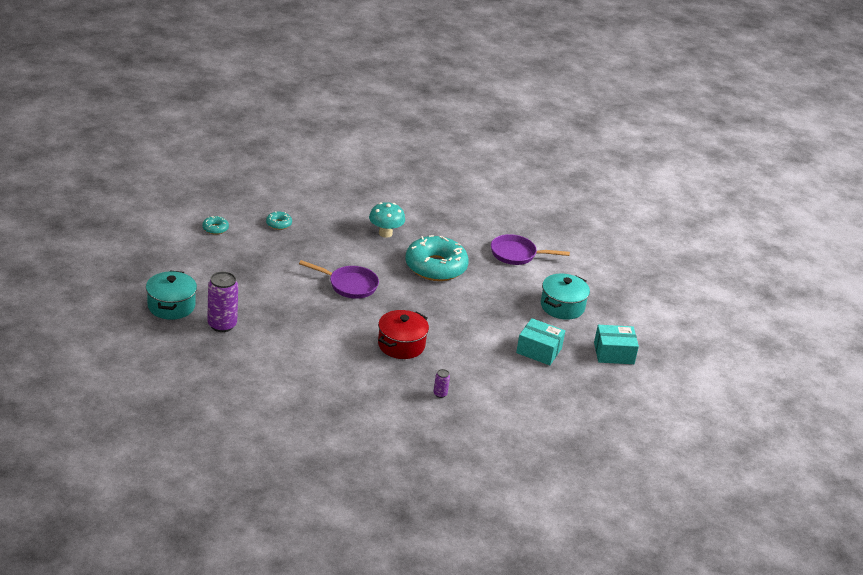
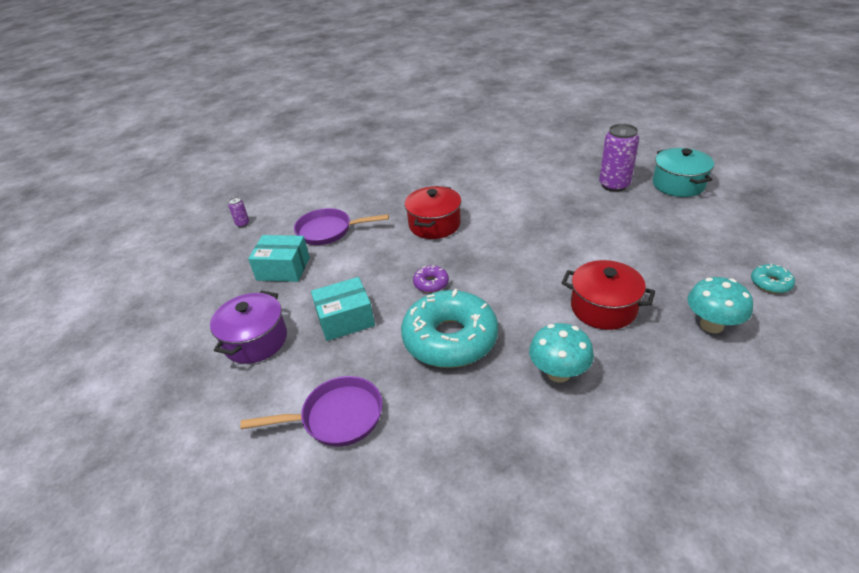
camera: 170 degrees right, 5 degrees up
(278, 224) = (711, 325): turquoise donut -> turquoise mushroom
(329, 251) = (603, 308): none -> red pot
(349, 285) = (536, 269): purple pan -> purple pan (328, 231)
(430, 301) = (431, 283): none -> purple donut
(440, 394) = (375, 196): purple can -> purple can (242, 224)
(562, 306) = (255, 340): turquoise pot -> purple pot
(614, 353) = (190, 296): turquoise box -> turquoise box (345, 319)

